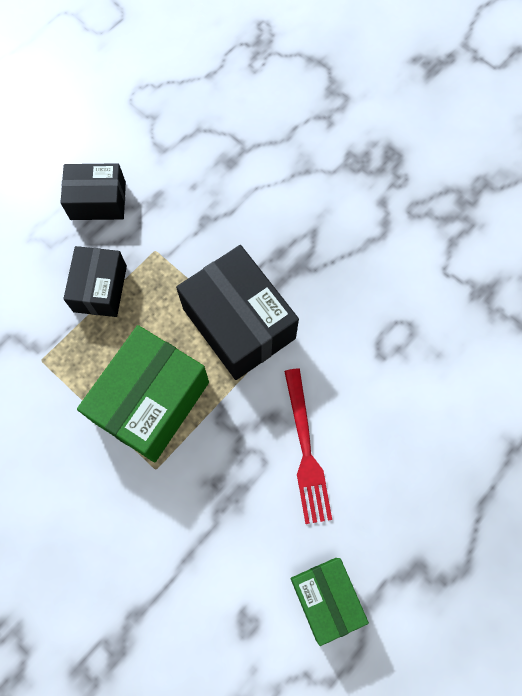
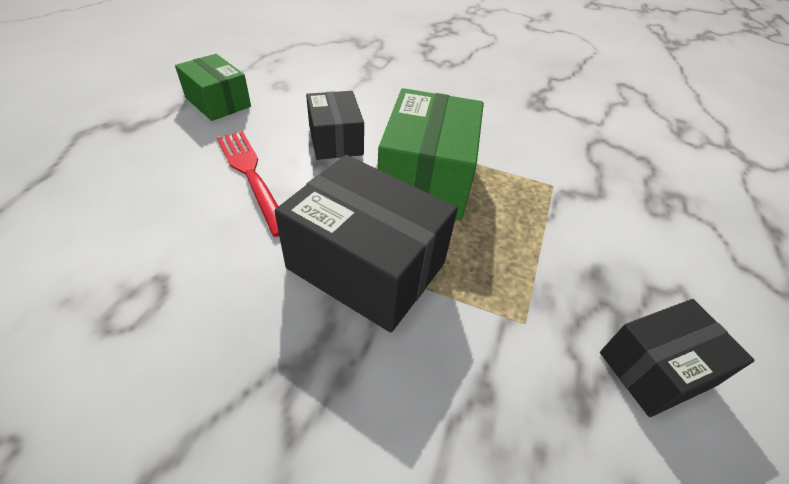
camera: 155 degrees right, 25 degrees down
(100, 288) = (553, 258): black box -> black box (335, 140)

